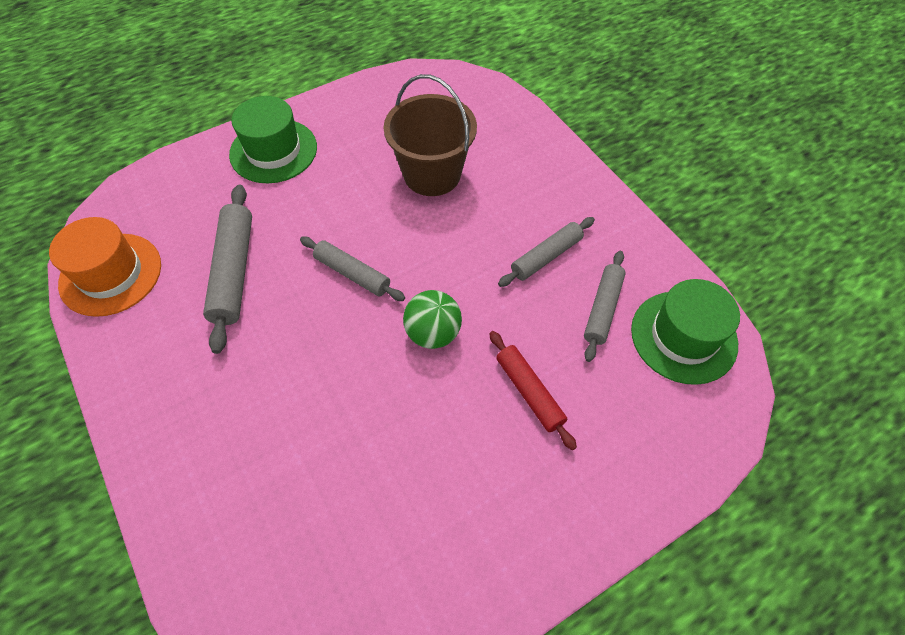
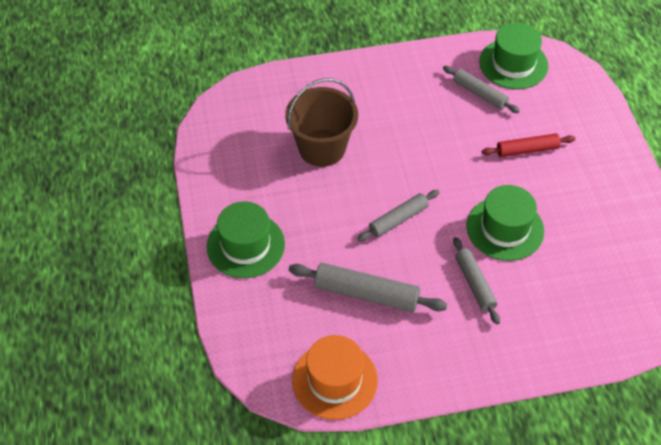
camera: 70 degrees left, 5 degrees down
(377, 396) = (505, 228): none -> green hat
(433, 333) = (466, 186): green ball -> none
(546, 257) = (427, 107): grey rolling pin -> grey rolling pin (475, 284)

